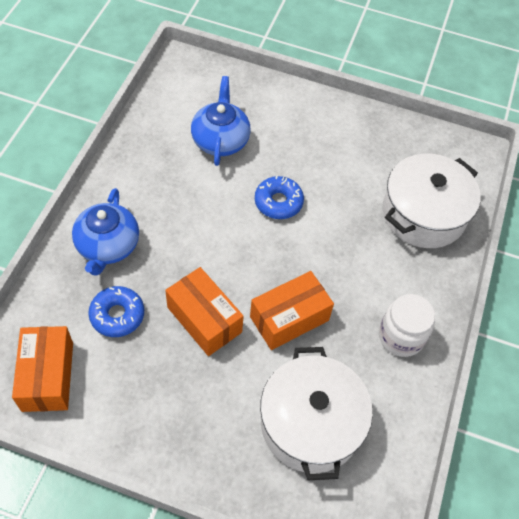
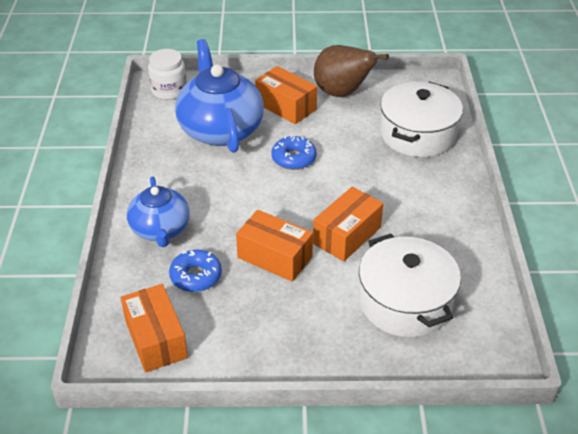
camera: 15 degrees left, 15 degrees down
(220, 140) = (220, 129): blue teapot -> blue teapot, size x1.60
(300, 132) = (286, 106): none -> orange box
(367, 134) = (342, 93): none -> brown pear
(401, 336) = (445, 221): white jar -> white jar (169, 90)

